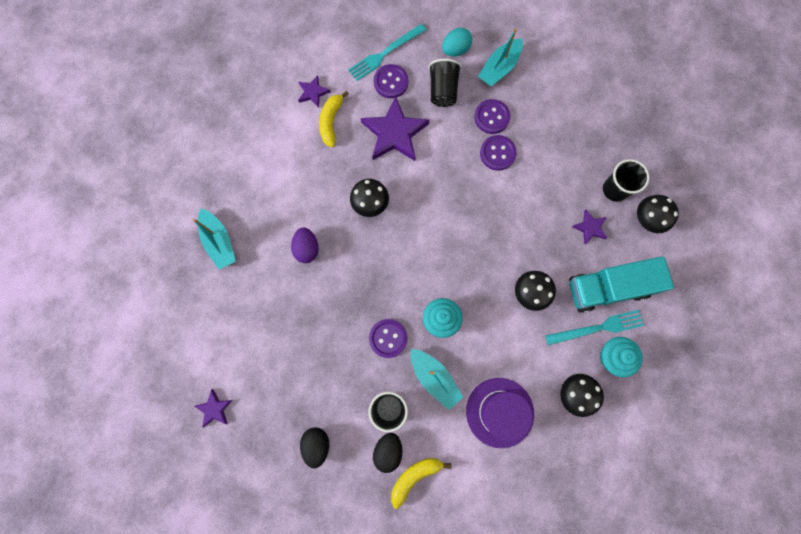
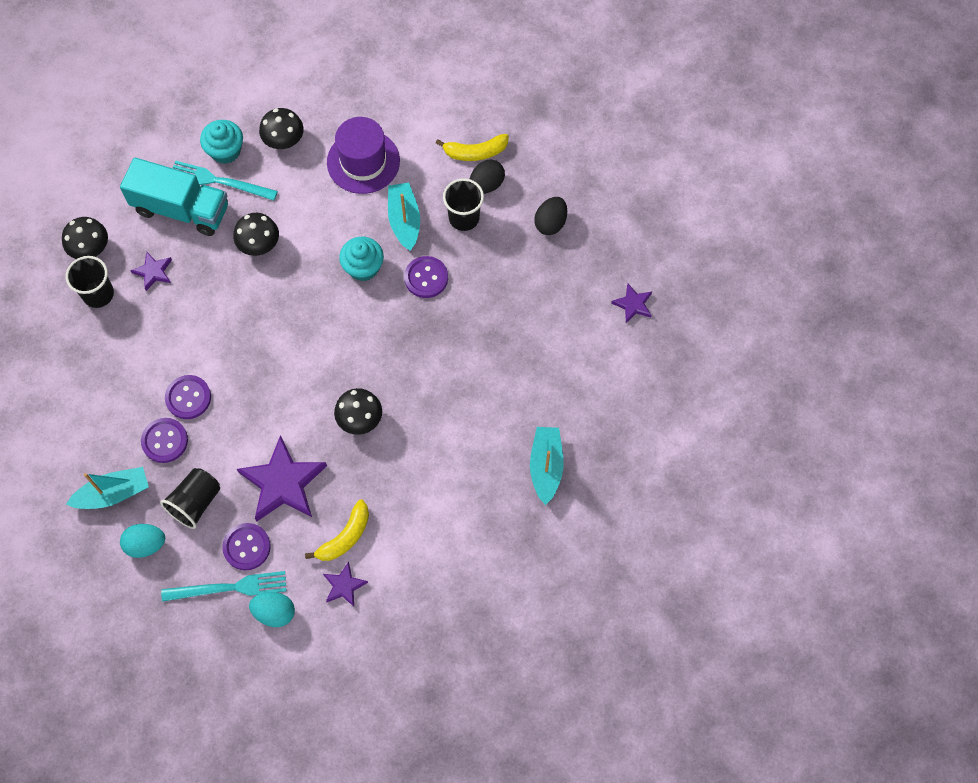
camera: 150 degrees left, 10 degrees down
(307, 248) = (456, 408): purple egg -> none
(347, 54) = (274, 612): none -> turquoise egg

